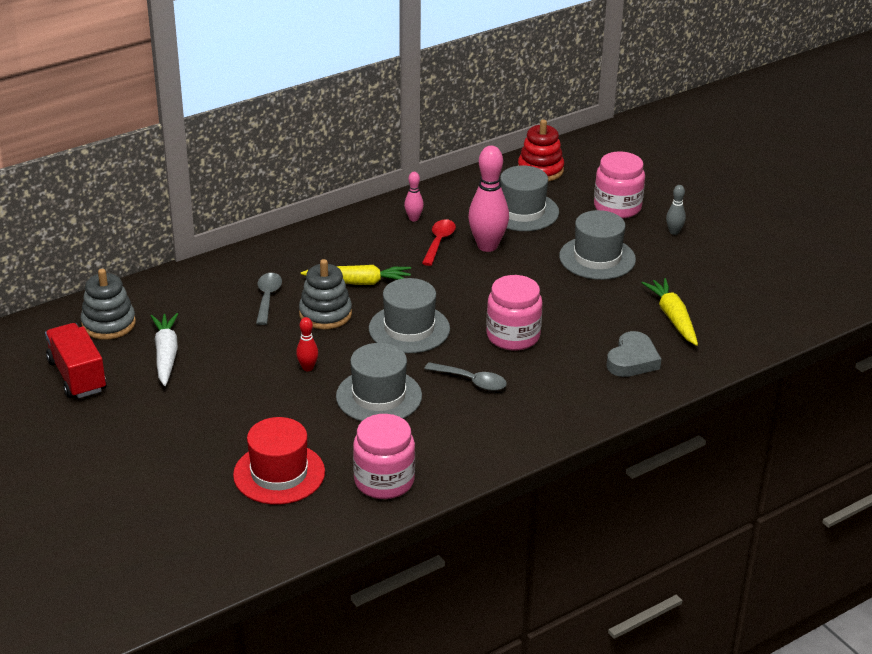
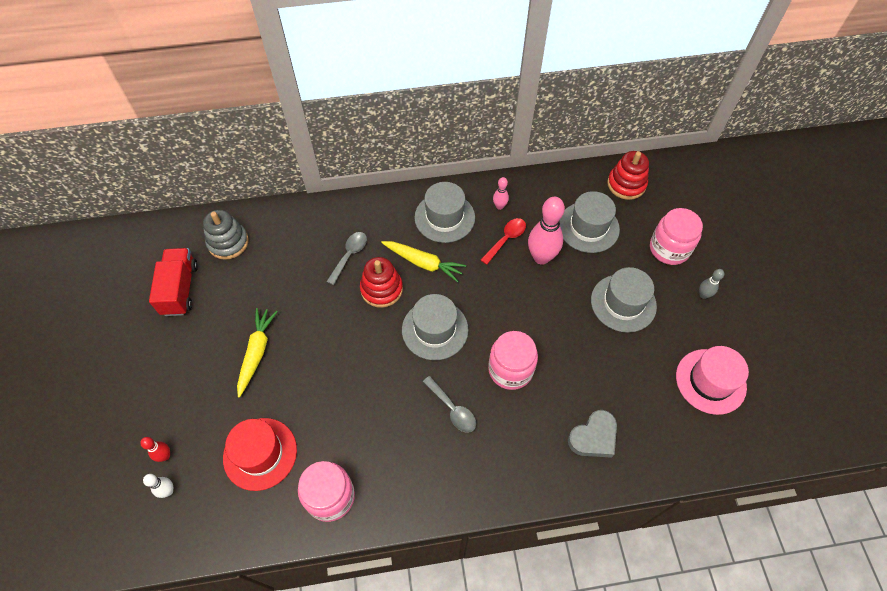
camera: 25 degrees right, 25 degrees up
(166, 355) = (249, 290): white carrot -> none
(191, 532) = (168, 491): none -> white bowling pin
(307, 368) = (339, 344): red bowling pin -> red bowling pin (165, 456)
(325, 314) = (381, 289): grey stacking toy -> red stacking toy
(379, 396) = (374, 397): grey hat -> grey hat (444, 217)
(673, 318) = (652, 399): yellow carrot -> yellow carrot (257, 353)
(721, 290) = (710, 381): none -> pink hat

